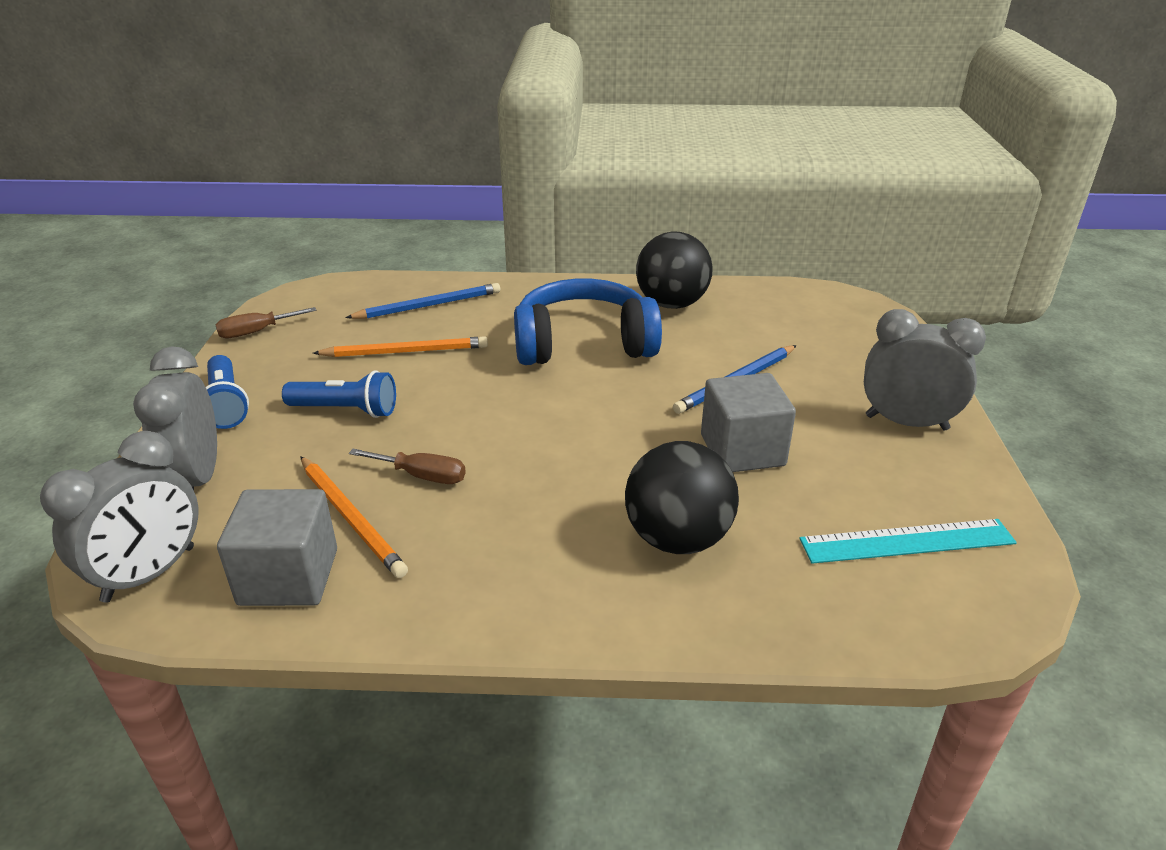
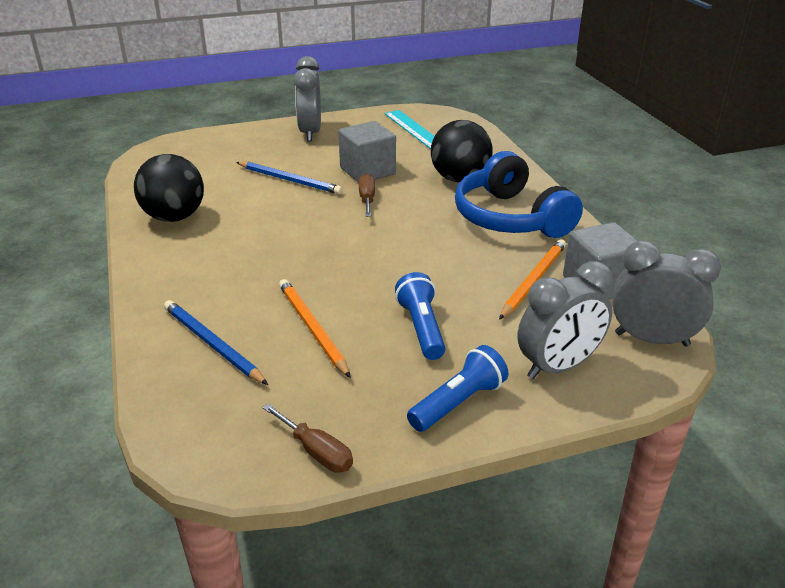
camera: 110 degrees left, 0 degrees up
(422, 476) = (472, 267): brown screwdriver -> brown screwdriver (367, 199)
(583, 344) = (259, 243): blue headphones -> blue headphones (510, 218)

